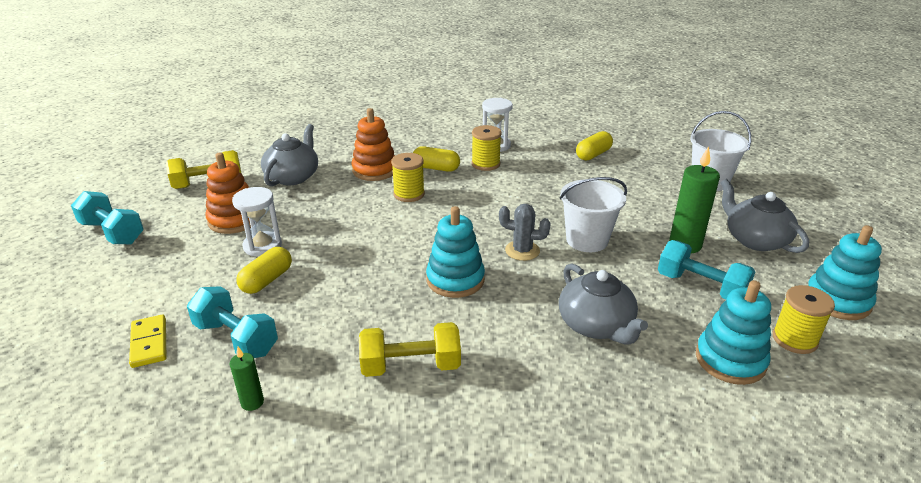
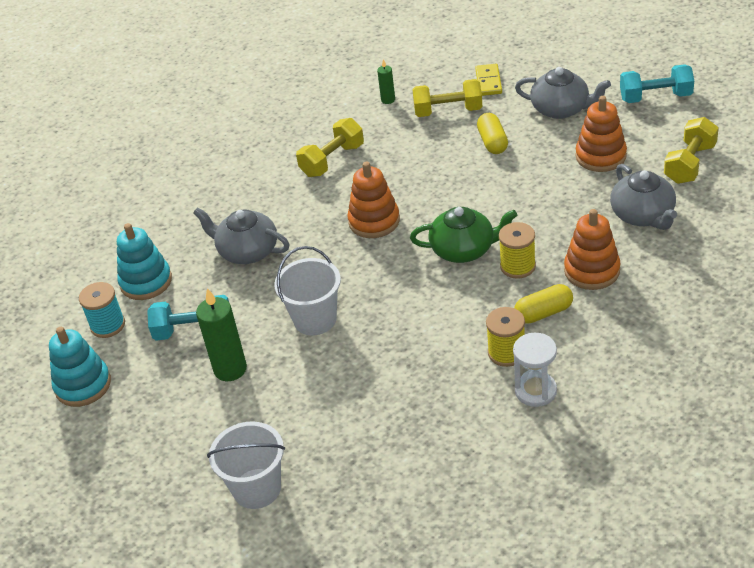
camera: 145 degrees right, 10 degrees up
(149, 343) = (488, 82): yellow domino -> yellow domino turned 60 degrees clockwise
(236, 338) = (448, 111): turquoise dumbbell -> yellow dumbbell
(262, 246) = (541, 156): white hourglass -> none
(424, 221) = (464, 249): none -> green teapot
(455, 280) = (374, 221): turquoise stacking toy -> orange stacking toy
(522, 251) = (355, 275): grey cactus -> none
(593, 155) = (417, 451): yellow capsule -> none
(755, 240) = (172, 418): grey teapot -> grey teapot (561, 109)
(794, 339) = (108, 325): yellow spool -> turquoise spool

